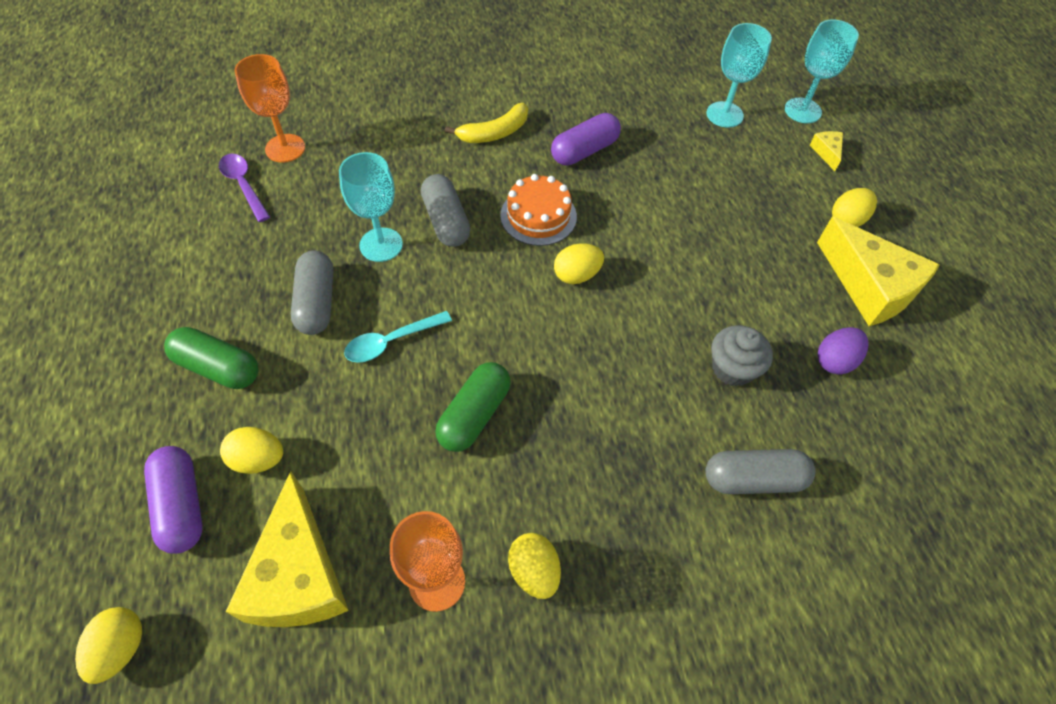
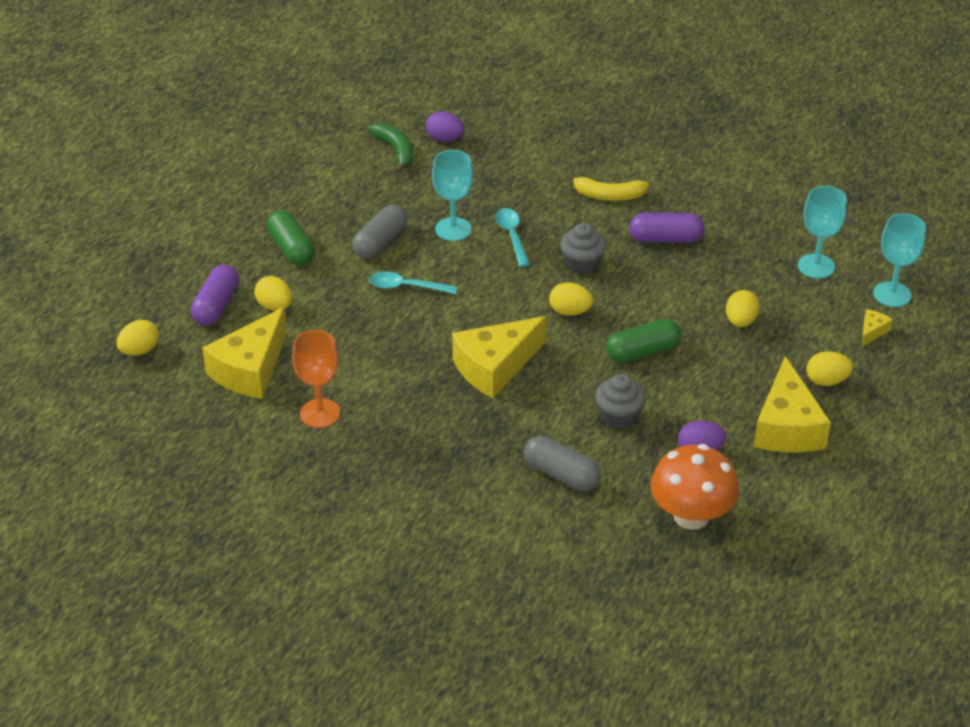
camera: 40 degrees right, 15 degrees down
(244, 185) = (395, 150): purple spoon -> green banana
(285, 148) = (444, 139): orange goblet -> purple egg
(446, 221) = (512, 236): grey capsule -> turquoise spoon
(474, 415) = (420, 350): green capsule -> green capsule (642, 352)
(534, 571) = (378, 439): yellow egg -> yellow egg (740, 321)
(538, 216) = (582, 264): orange cake -> grey cupcake
(568, 386) = (495, 367): none -> yellow cheese
(905, 443) = (691, 516): none -> orange mushroom

